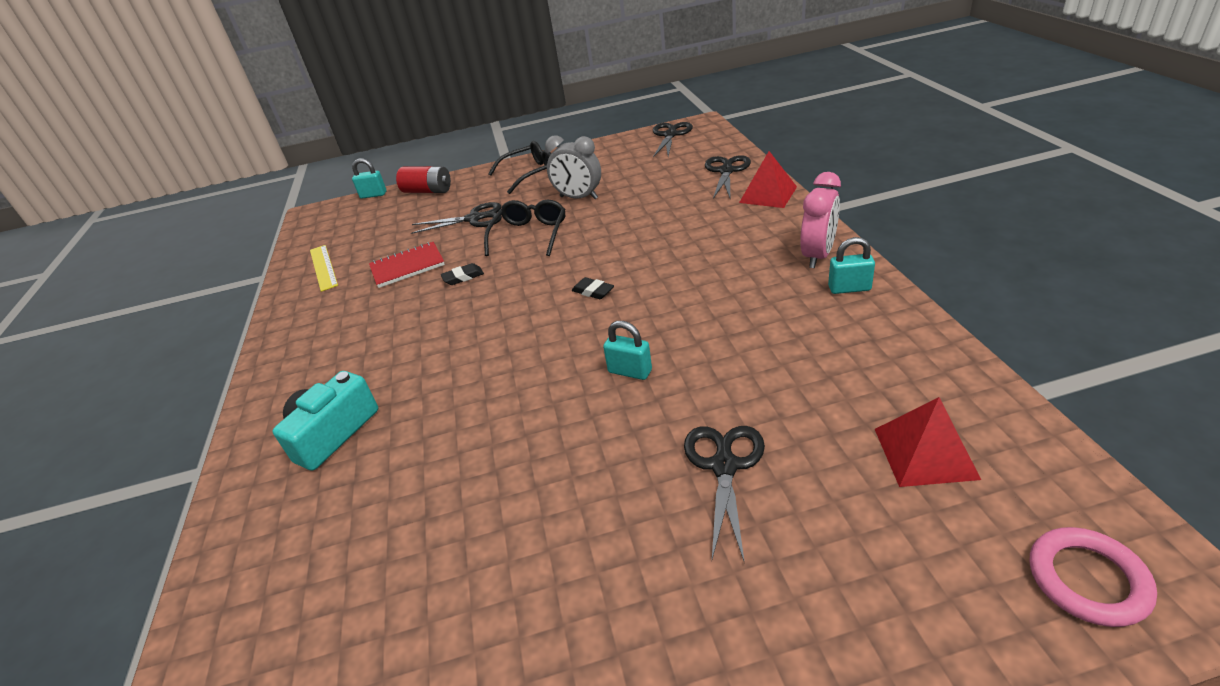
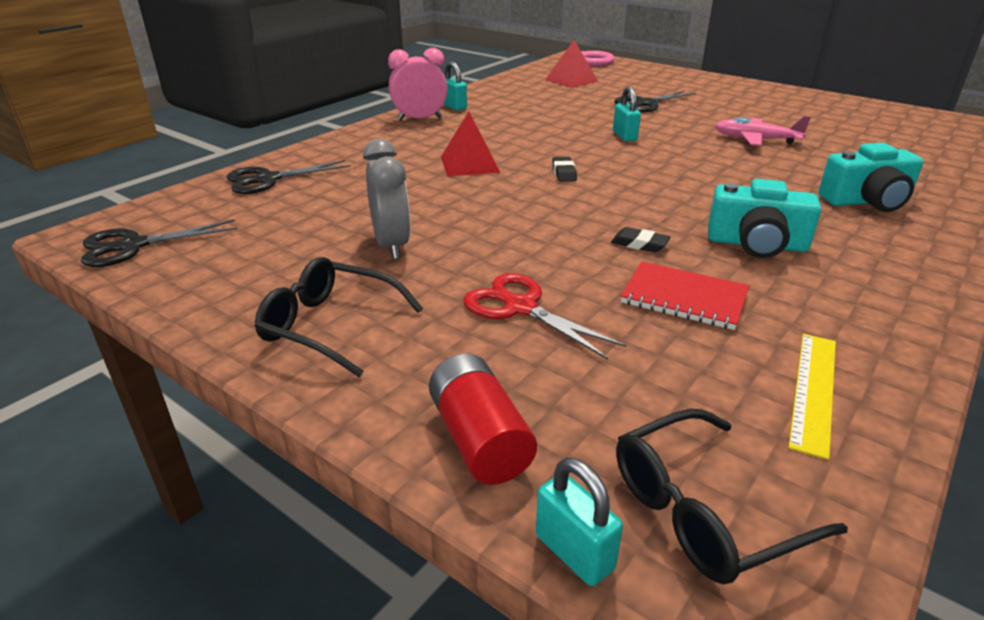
camera: 135 degrees left, 5 degrees down
(395, 323) = (756, 244): none -> turquoise camera
(474, 219) = (520, 307): black scissors -> red scissors
(503, 477) = (756, 140): none -> pink plane
(530, 234) = (512, 241): black glasses -> black glasses (704, 511)
(768, 194) = (321, 151): red pyramid -> red pyramid (469, 164)

